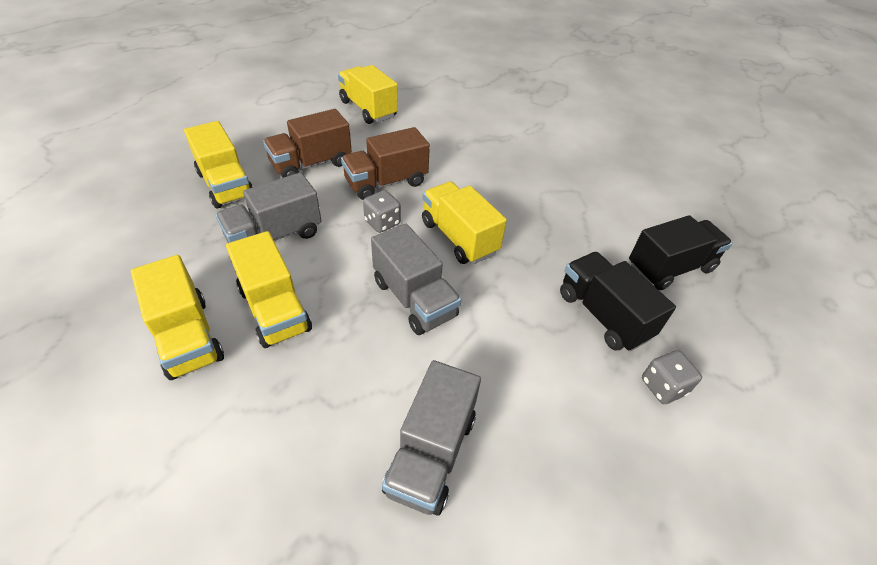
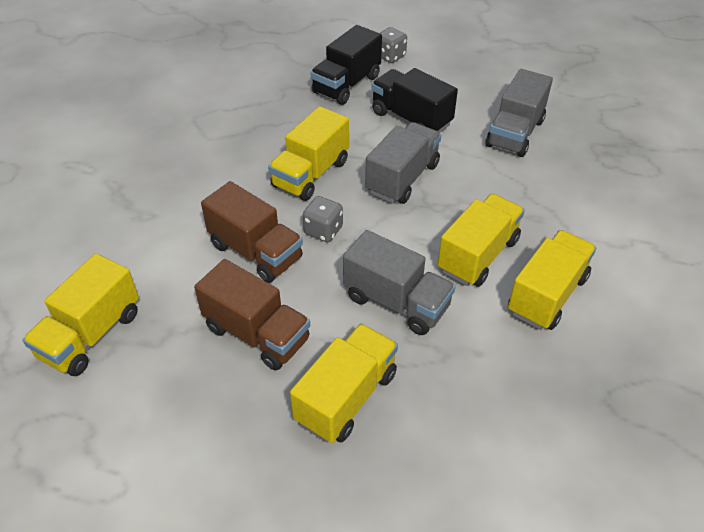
camera: 110 degrees left, 0 degrees up
(431, 453) = (515, 133): grey truck -> grey truck turned 120 degrees clockwise
(670, 267) = (272, 60): black truck -> black truck (411, 119)

